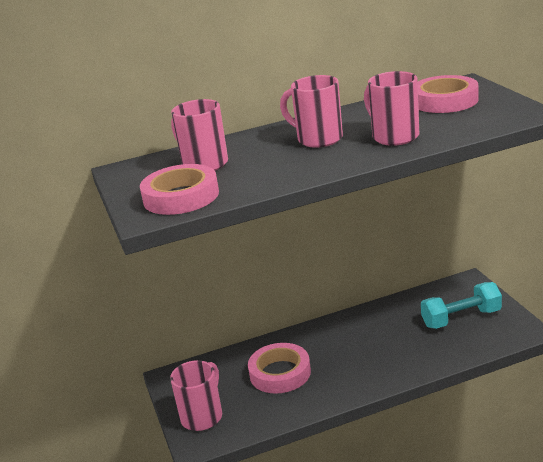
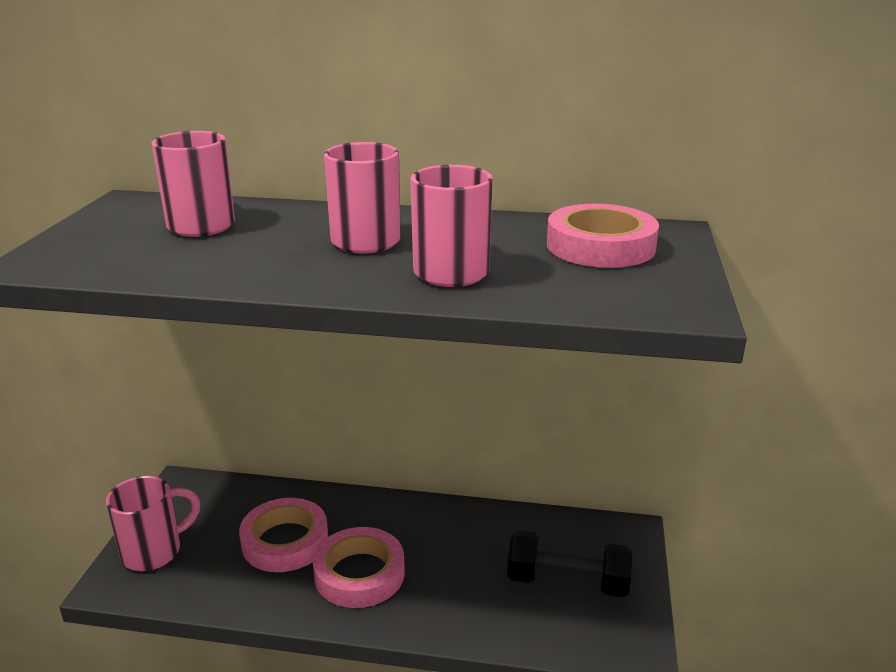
camera: 25 degrees right, 0 degrees up
(181, 196) = (104, 254): pink tape -> pink tape (359, 574)
(461, 318) = (567, 582): turquoise dumbbell -> black dumbbell

